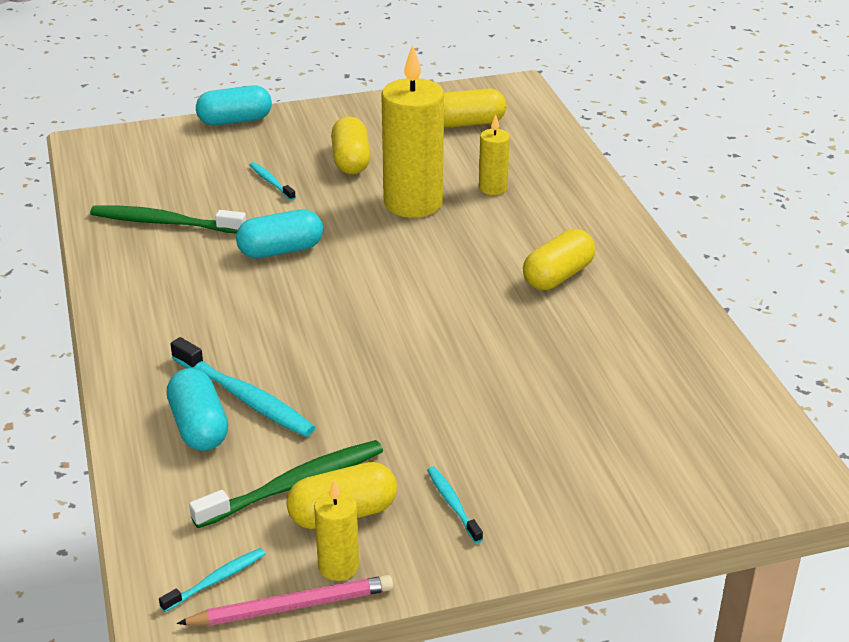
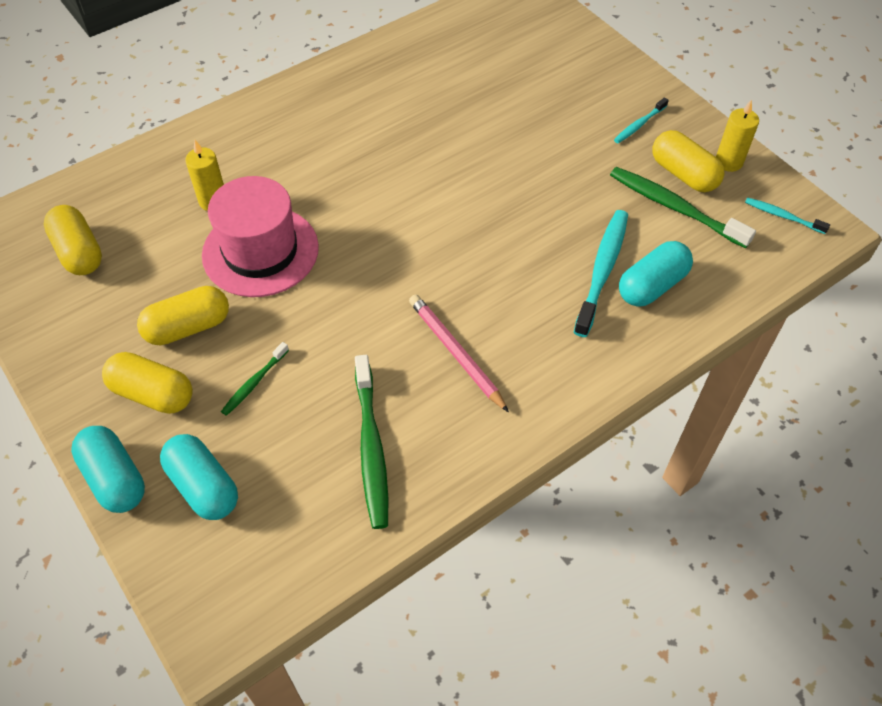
camera: 110 degrees left, 20 degrees up
(271, 182) = (254, 383): turquoise toothbrush -> green toothbrush
(281, 250) = (383, 325): turquoise capsule -> turquoise capsule (203, 486)
(292, 606) = (775, 173): pink pencil -> pink pencil (456, 353)
(413, 203) = (260, 251): yellow candle -> pink hat
(558, 276) = (346, 129): yellow capsule -> yellow capsule (153, 393)

